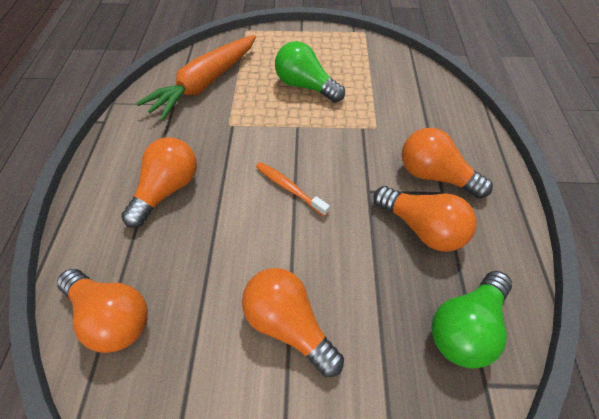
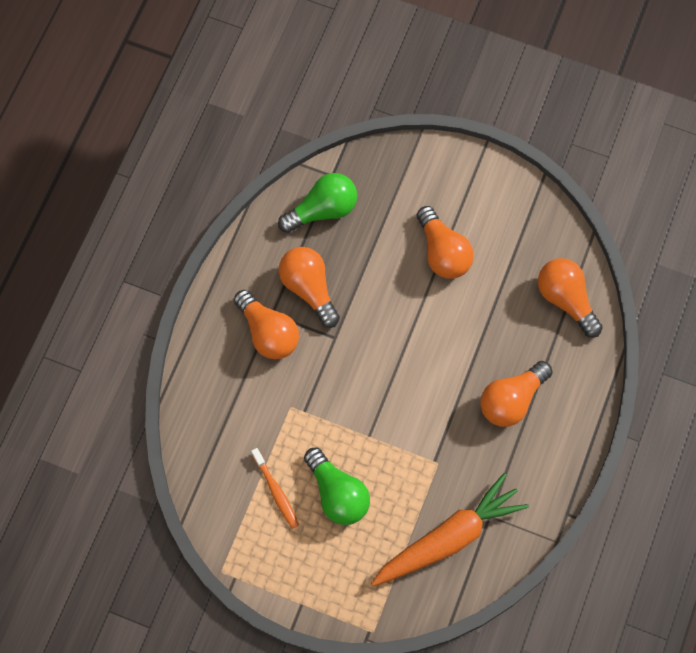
camera: 160 degrees left, 15 degrees up
(289, 188) = (403, 364): orange toothbrush -> orange toothbrush (276, 491)

